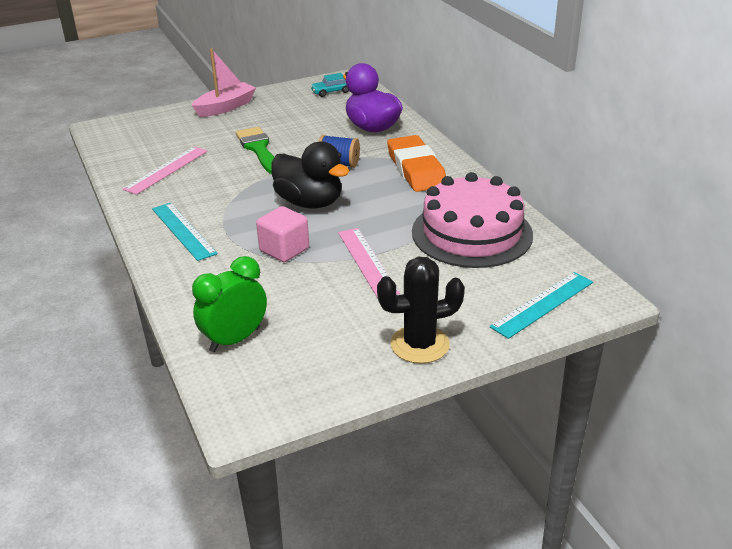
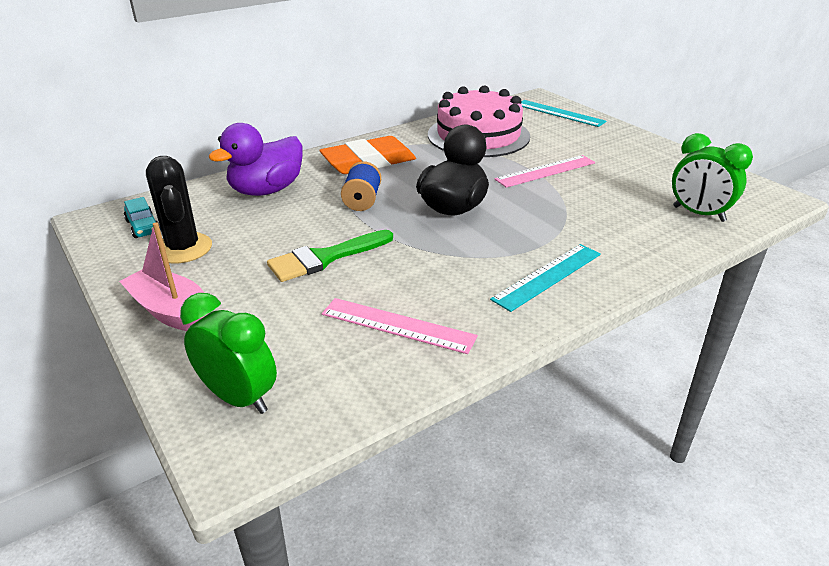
camera: 100 degrees left, 0 degrees up
(138, 127) = (239, 398): none -> green clock
(284, 250) = (550, 210): pink cube -> none
(420, 344) = (637, 146): black cactus -> black cactus (183, 248)

